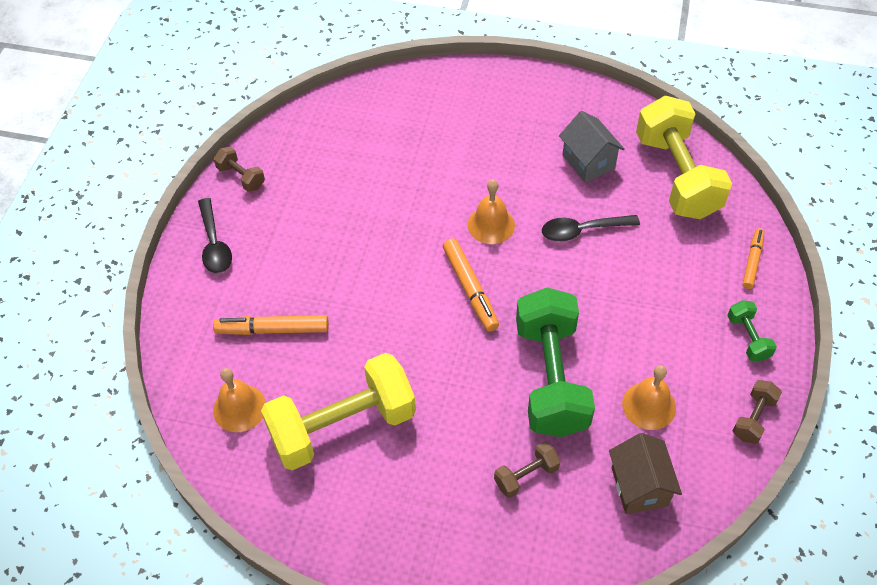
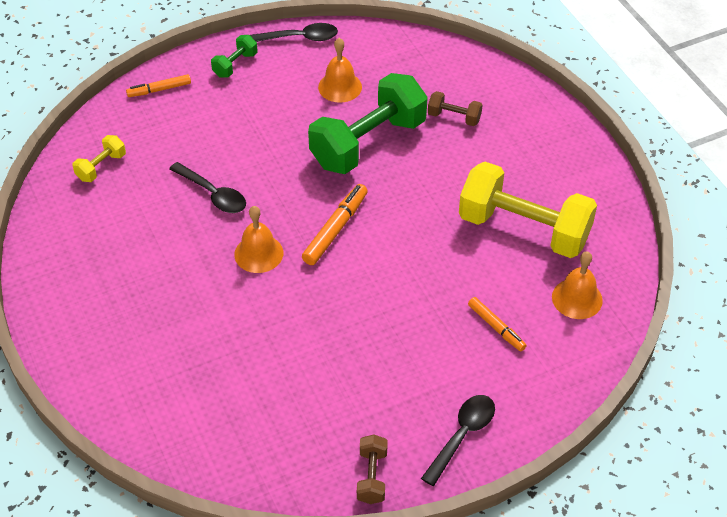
camera: 130 degrees left, 5 degrees down
(273, 329) = (496, 327): orange marker -> orange marker, size x0.66
(588, 162) = (130, 229): grey house -> none
(639, 486) = (404, 65): brown house -> none
(676, 176) = (101, 167): yellow dumbbell -> yellow dumbbell, size x0.44
(753, 418) = (300, 38): brown dumbbell -> black spoon

